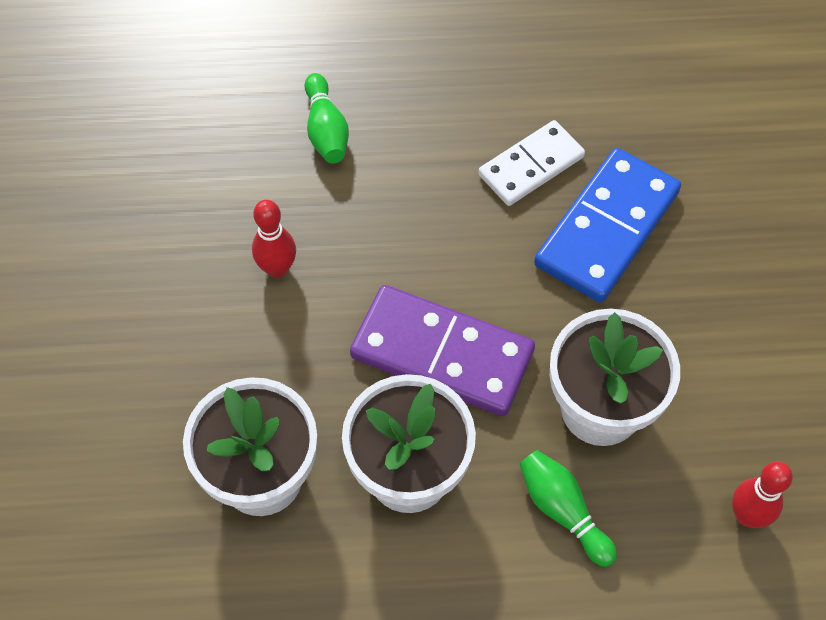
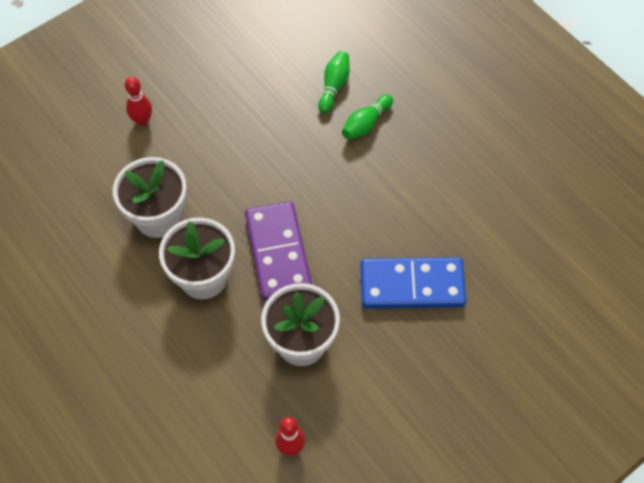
camera: 55 degrees right, 0 degrees up
(277, 268) = (270, 154): red bowling pin -> red bowling pin (142, 121)
(531, 166) = (421, 227): white domino -> none
(563, 511) = (231, 357): green bowling pin -> green bowling pin (334, 86)

